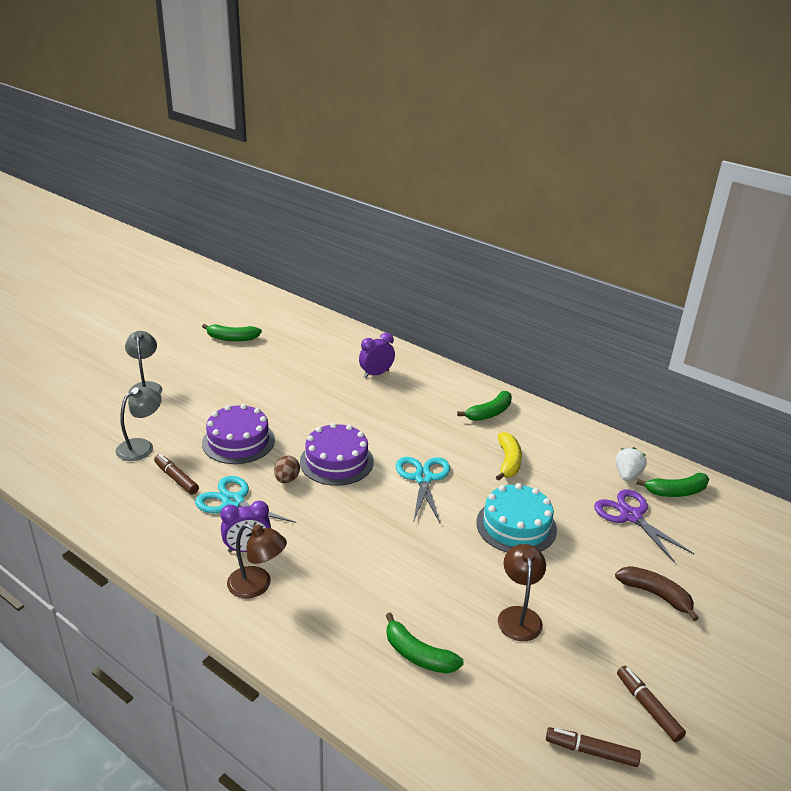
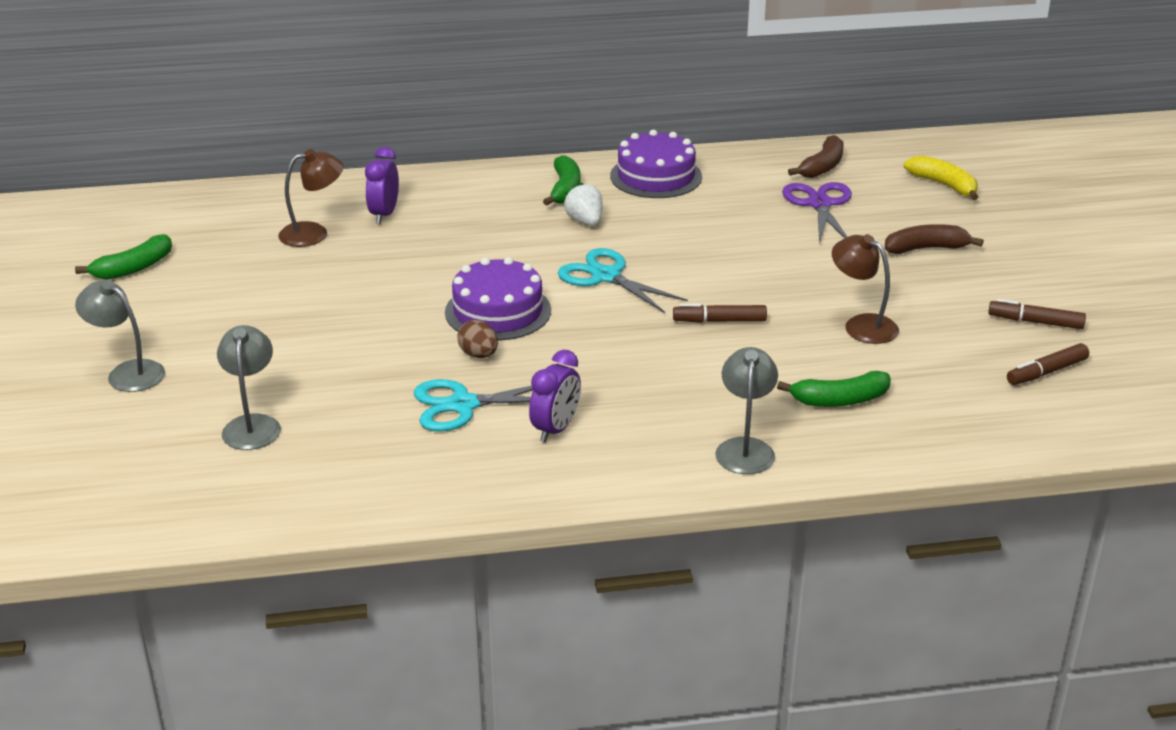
camera: 45 degrees left, 0 degrees up
(176, 478) = (358, 425): brown marker -> brown marker (719, 321)
(238, 441) = (358, 355): purple cake -> purple cake (656, 176)
(257, 586) = (622, 448): brown lamp -> brown lamp (313, 233)
(314, 640) = (745, 448): none -> grey lamp
(508, 462) = (655, 220): yellow banana -> yellow banana (944, 185)
(516, 526) = (749, 265): turquoise cake -> none
(627, 475) = (766, 175): white strawberry -> white strawberry (585, 221)
(631, 516) = (820, 204): purple scissors -> purple scissors turned 75 degrees clockwise
(676, 492) = (822, 167): green banana -> brown banana

